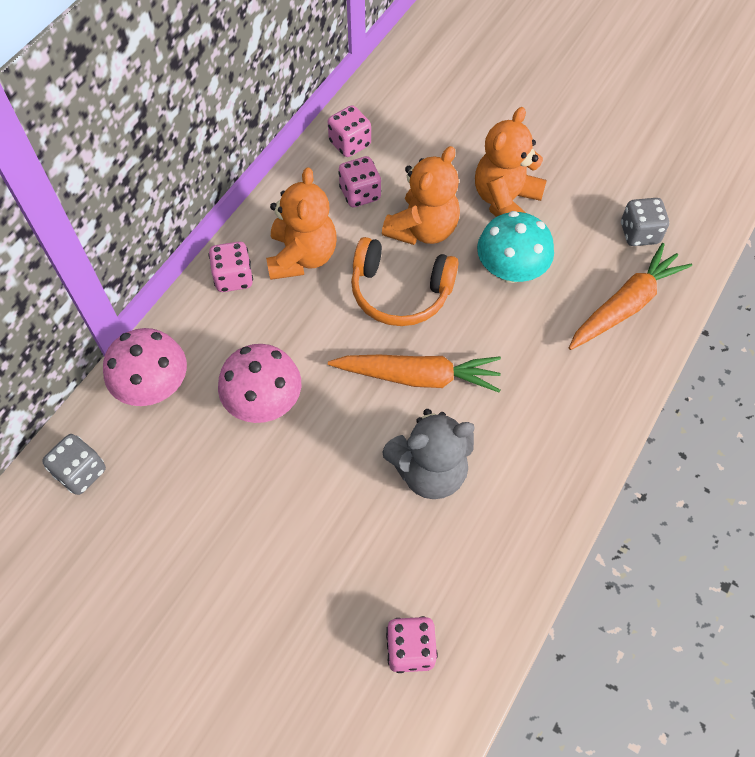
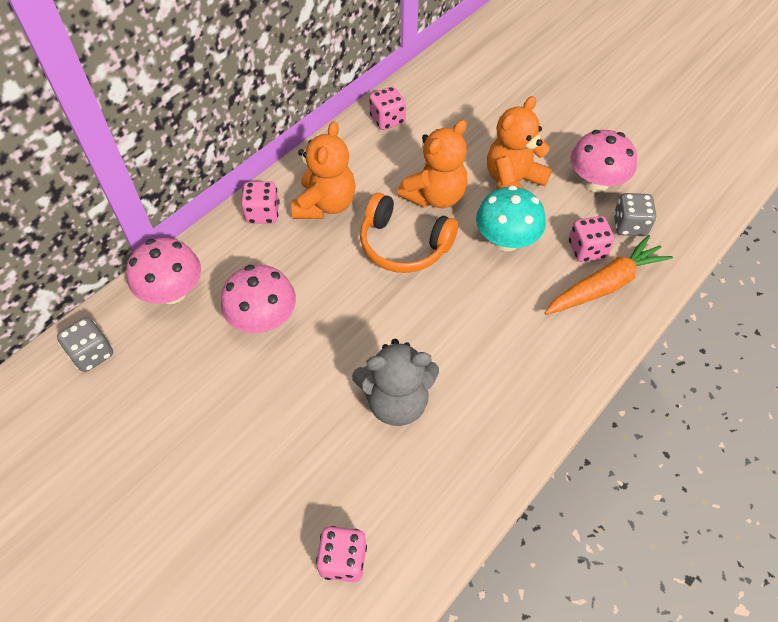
camera: 10 degrees right, 5 degrees down
(360, 194) = (387, 160): pink dice -> pink dice (587, 250)
(418, 377) = (404, 318): orange carrot -> none
(595, 187) = (595, 182): none -> pink mushroom

